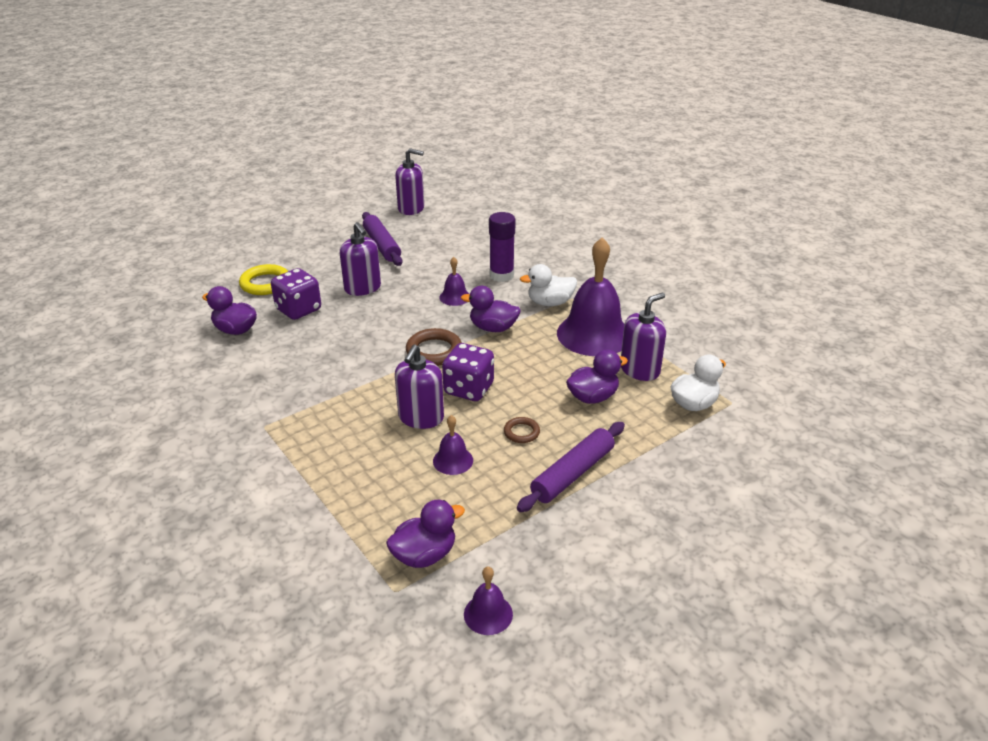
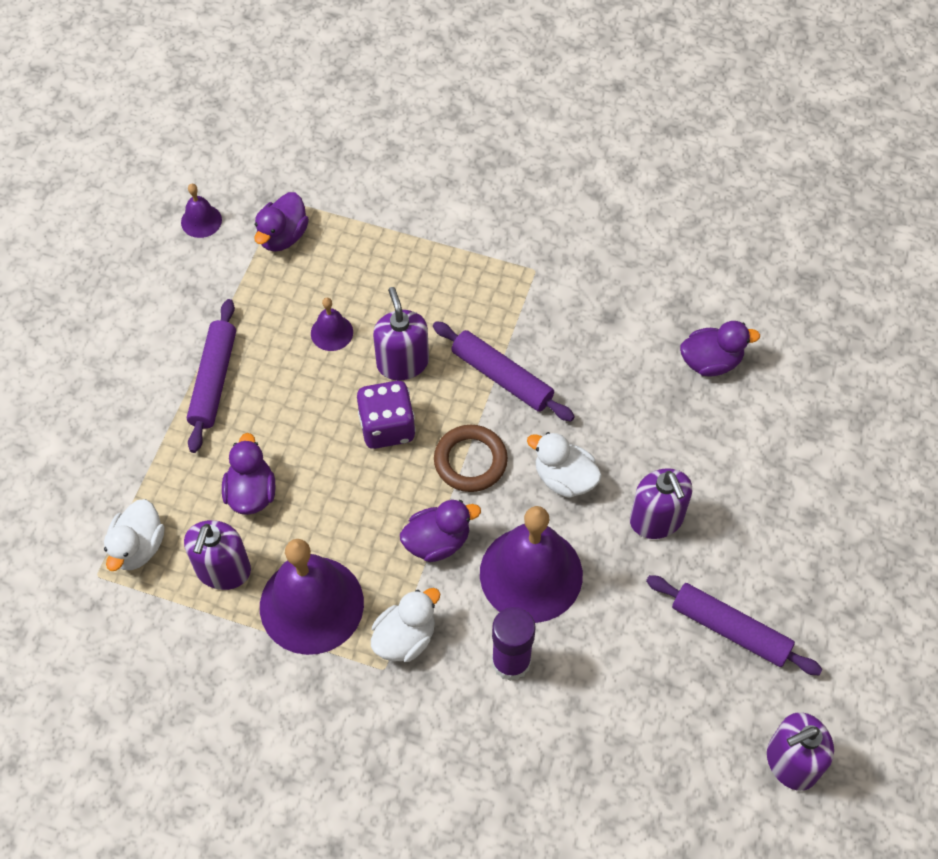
camera: 145 degrees right, 25 degrees up
(265, 283) = (777, 454): yellow ring -> none
(298, 310) = (684, 434): purple dice -> none
(363, 288) = (656, 519): purple soap dispenser -> purple soap dispenser turned 135 degrees counterclockwise
(365, 379) = (502, 377): none -> purple rolling pin
(389, 321) = (564, 478): none -> white duck
(455, 297) = (531, 574): purple bell -> purple bell, size x2.21
(521, 432) = (292, 401): brown ring -> none
(592, 397) = (251, 493): purple duck -> purple duck turned 150 degrees clockwise

